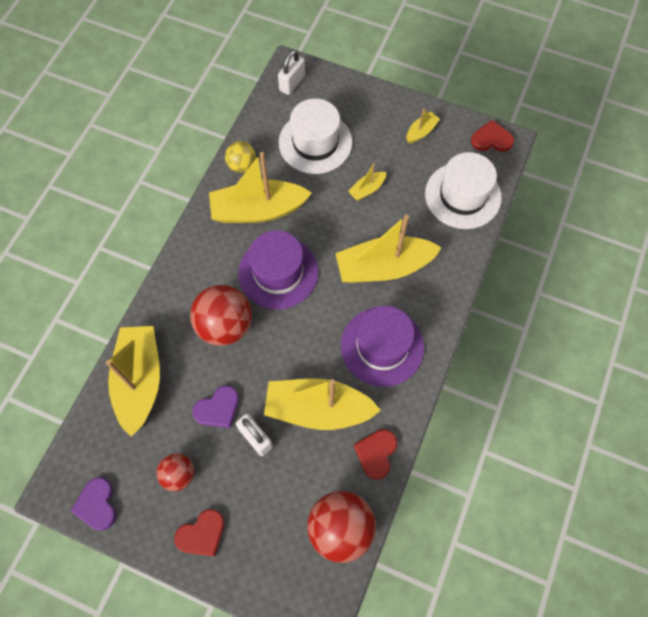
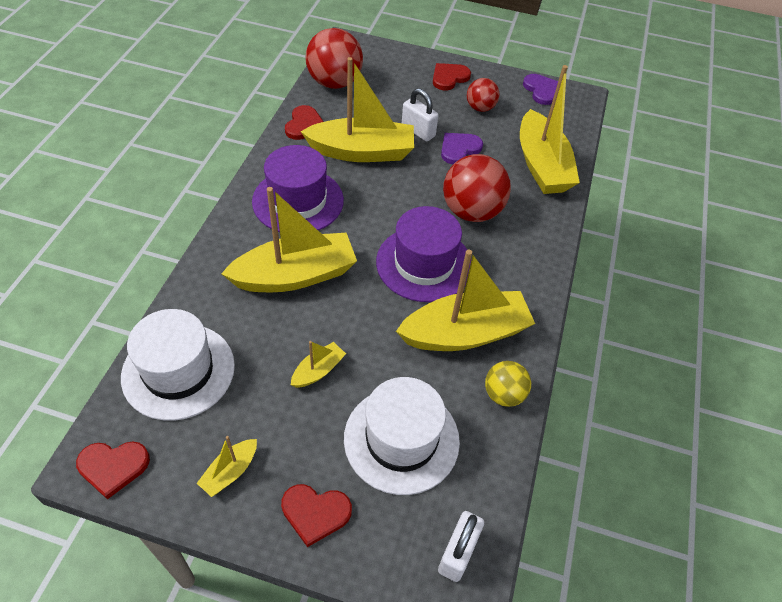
camera: 170 degrees right, 15 degrees down
(370, 107) = (315, 513): none -> red heart

